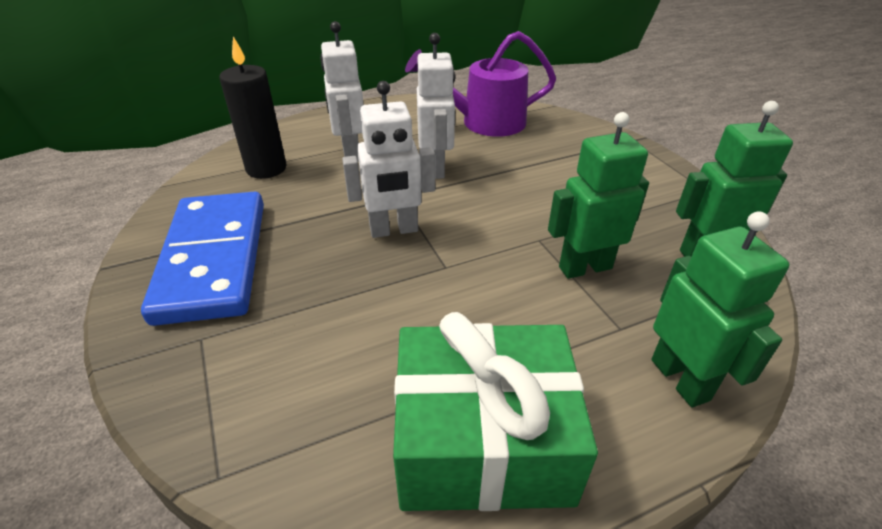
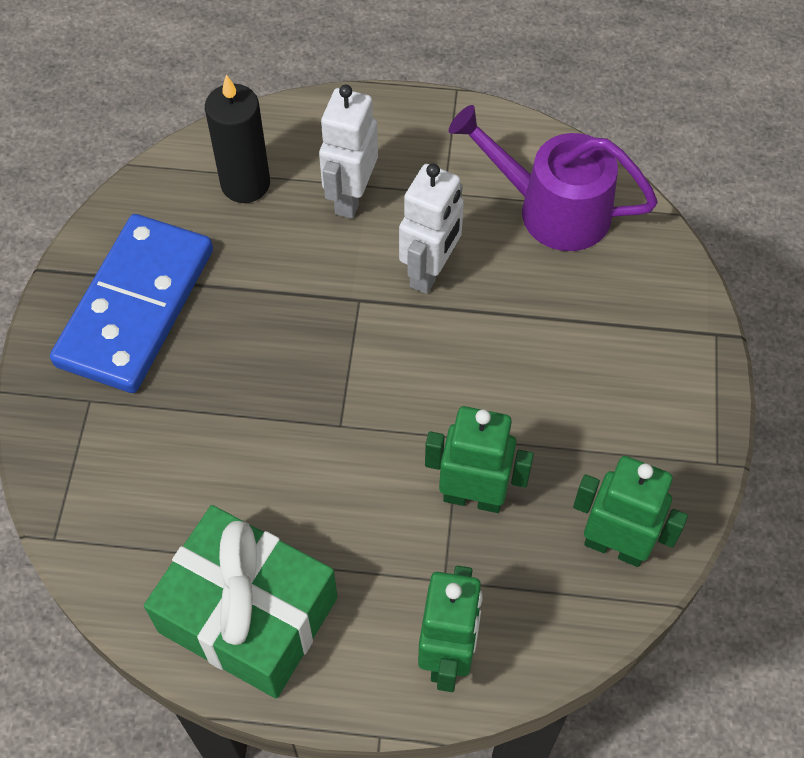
camera: 30 degrees right, 20 degrees up
(394, 230) = (322, 350): white robot -> none

